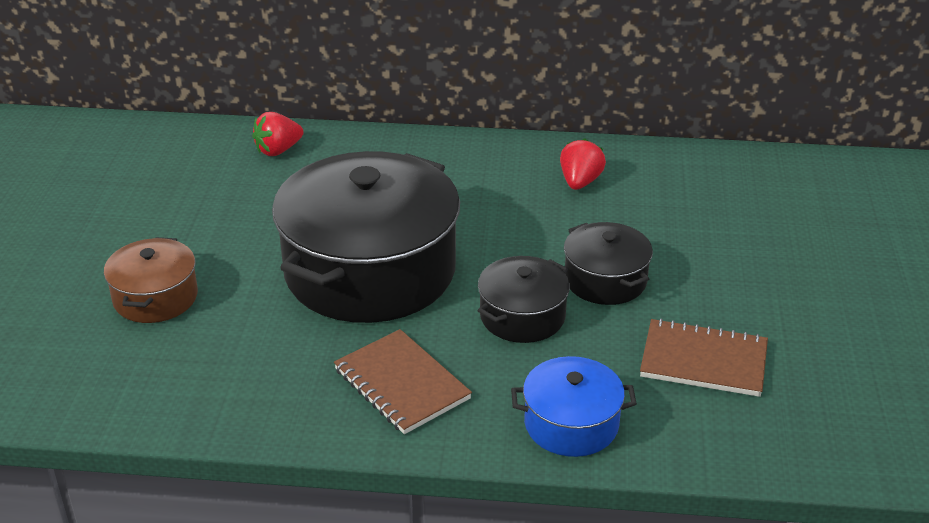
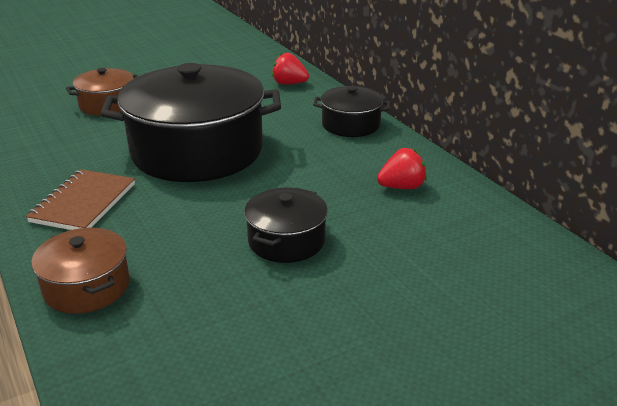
camera: 55 degrees right, 5 degrees down
(522, 316) = (202, 221): black pot -> black pot (351, 125)
(571, 424) = (86, 287): blue pot -> brown pot
(703, 361) = (224, 327): brown notebook -> none

